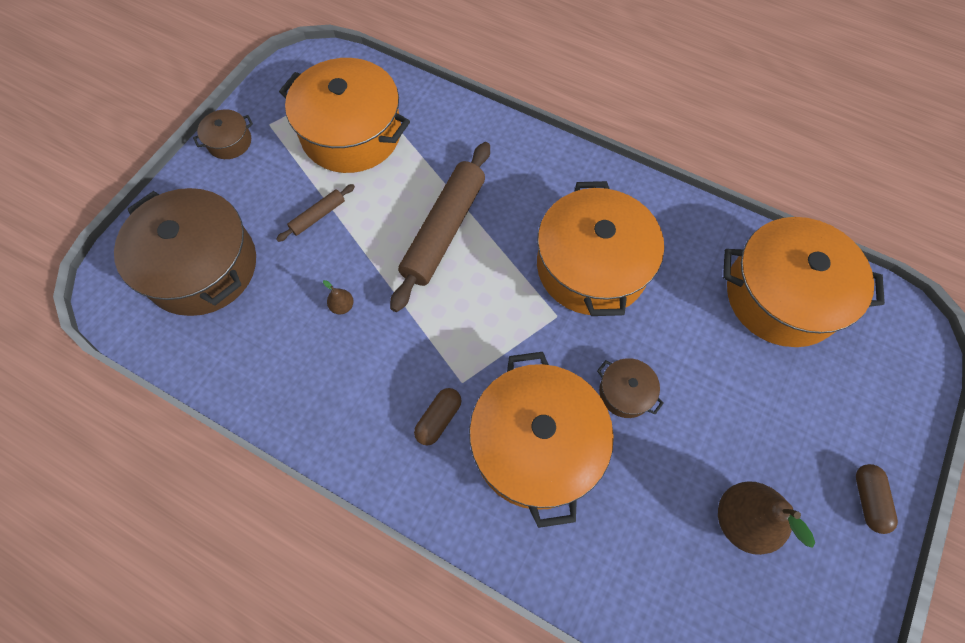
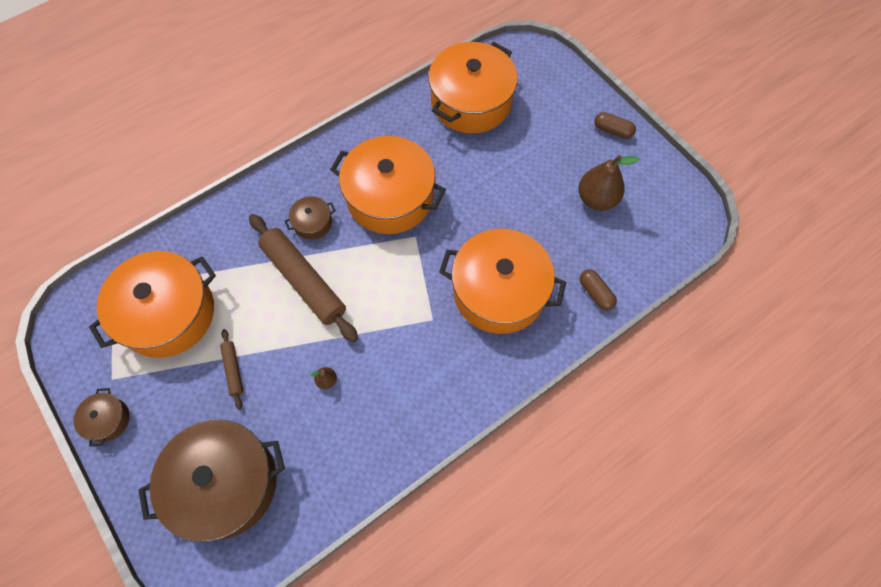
camera: 65 degrees left, 0 degrees up
(438, 419) = (451, 346): brown capsule -> brown capsule (595, 293)
(625, 392) = (490, 221): brown pot -> brown pot (312, 223)

